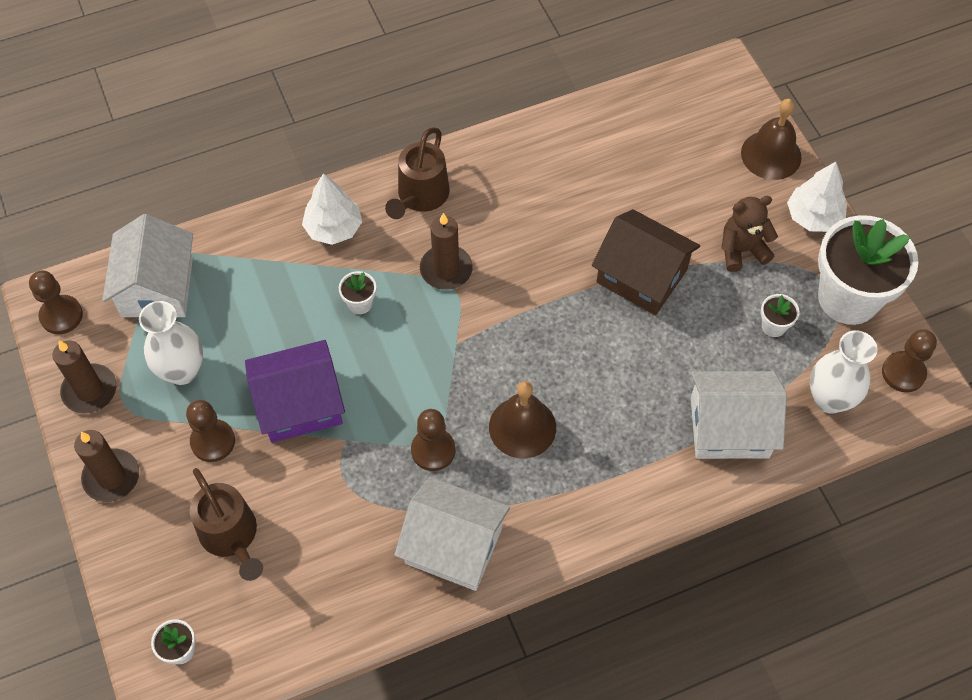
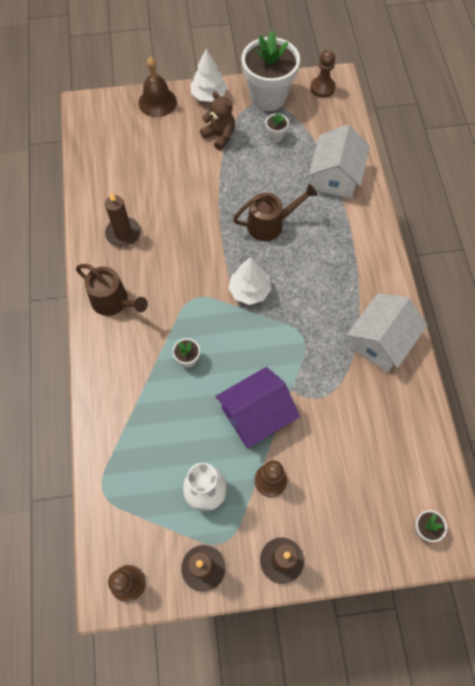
camera: 75 degrees left, 5 degrees up
(157, 287) = (127, 501): white house -> none
(231, 536) = (347, 479): brown watering can -> brown watering can (270, 224)
(300, 404) = (256, 415): purple house -> purple house turned 60 degrees clockwise
(333, 228) = (119, 364): white tree -> white tree (249, 291)
(433, 450) = (312, 338): brown pawn -> none
(446, 269) = (178, 299): brown candle -> brown candle (123, 233)
(522, 427) = (308, 283): brown bell -> none
(642, 276) = (220, 191): brown house -> none
(742, 250) = (219, 136): brown teddy bear -> brown teddy bear turned 135 degrees clockwise
(829, 399) = (330, 125): white vase -> none

